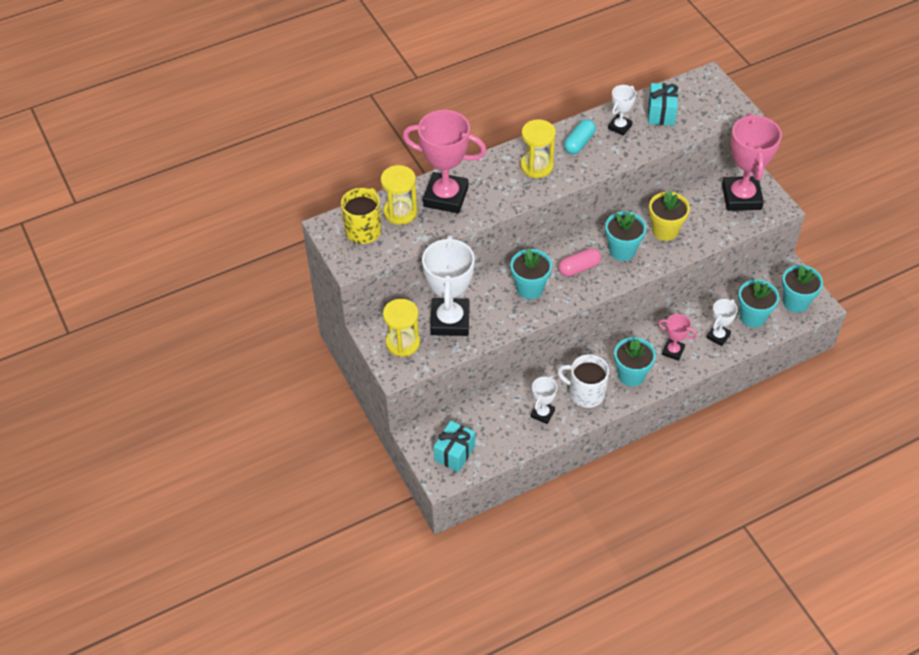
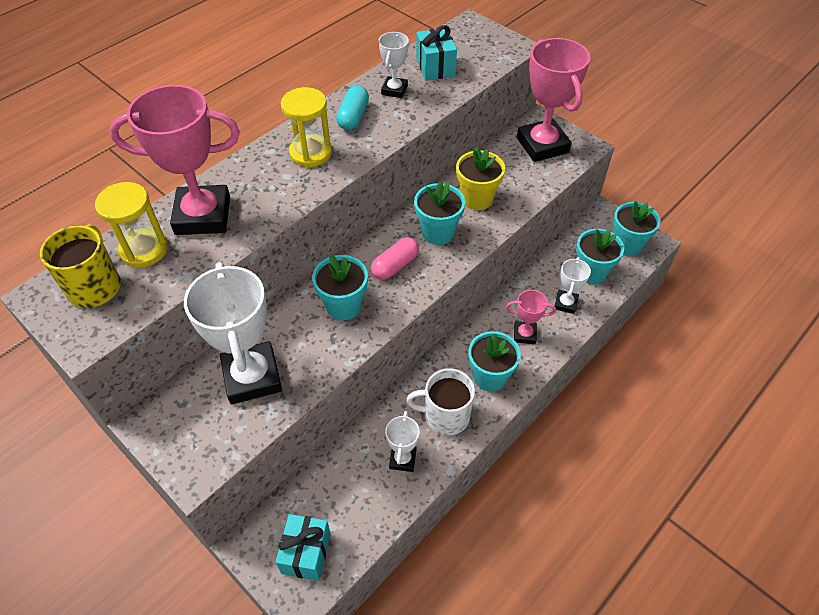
camera: 20 degrees left, 0 degrees up
(403, 343) = (194, 427): yellow hourglass -> none

